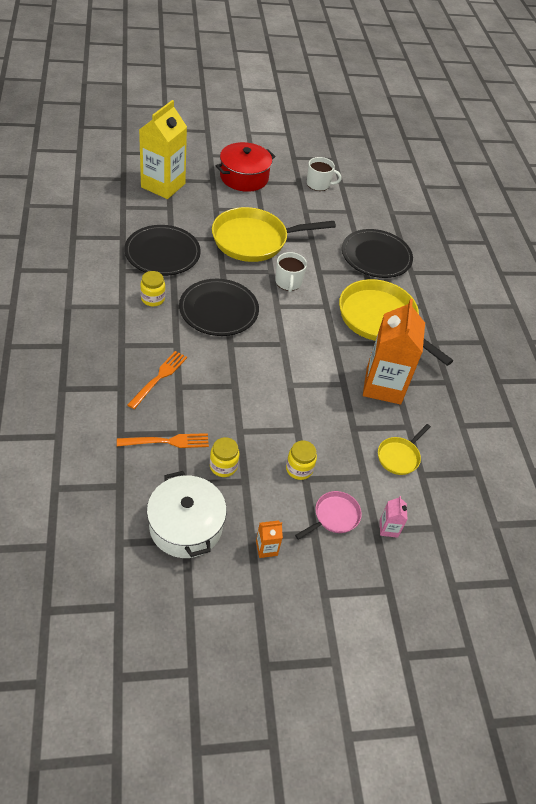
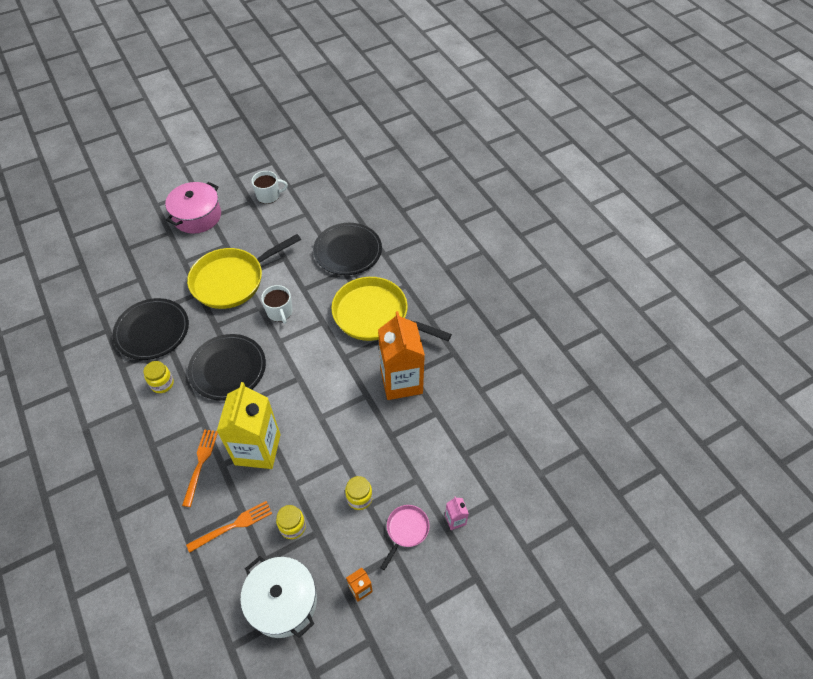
camera: 15 degrees left, 5 degrees up
(163, 185) = (124, 257): yellow carton -> yellow carton (257, 449)
(244, 177) = (197, 216): red pot -> pink pot
(399, 456) = (439, 445): yellow pan -> none

